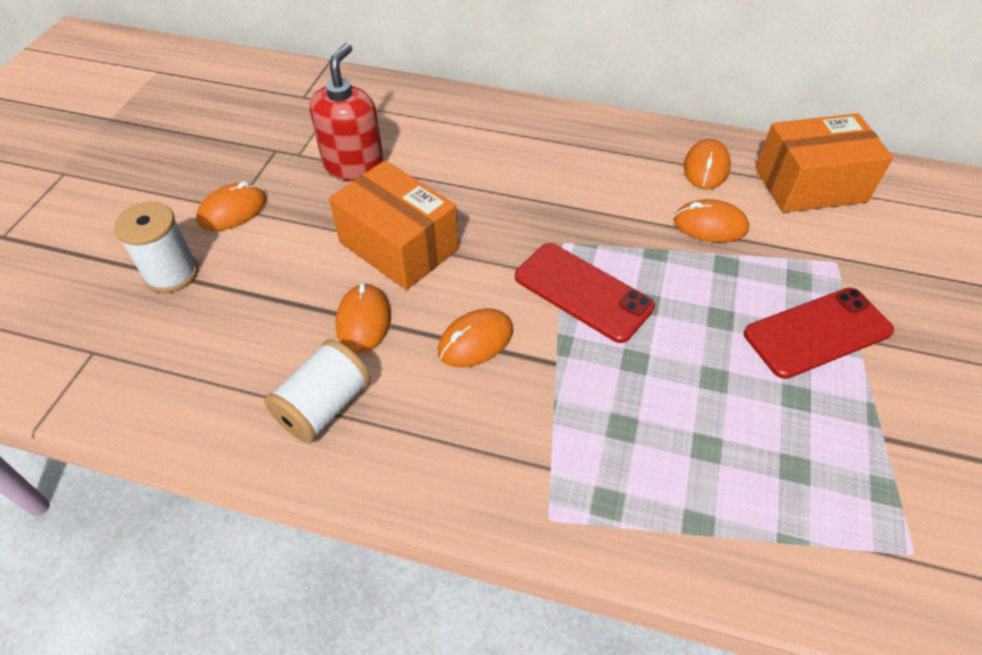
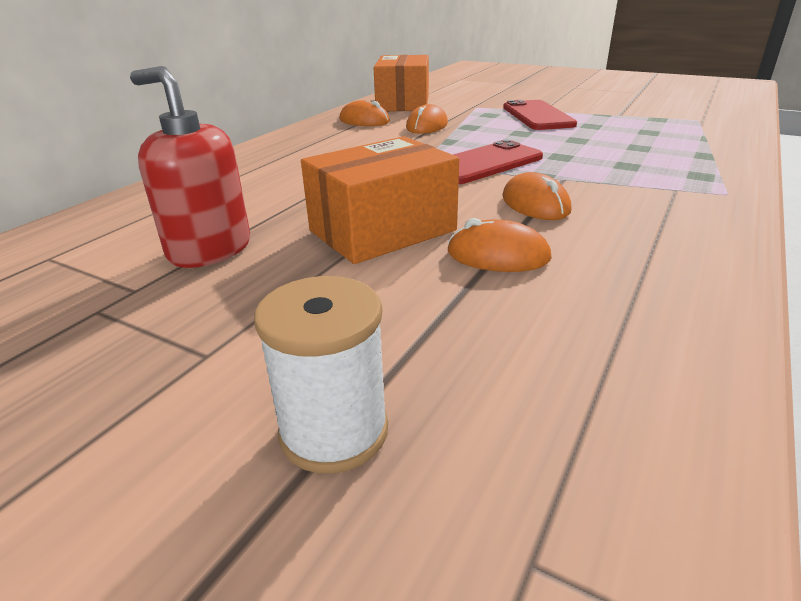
camera: 75 degrees left, 20 degrees down
(232, 211) = (212, 355): orange mouse -> none
(324, 406) = (633, 284): white spool -> none

